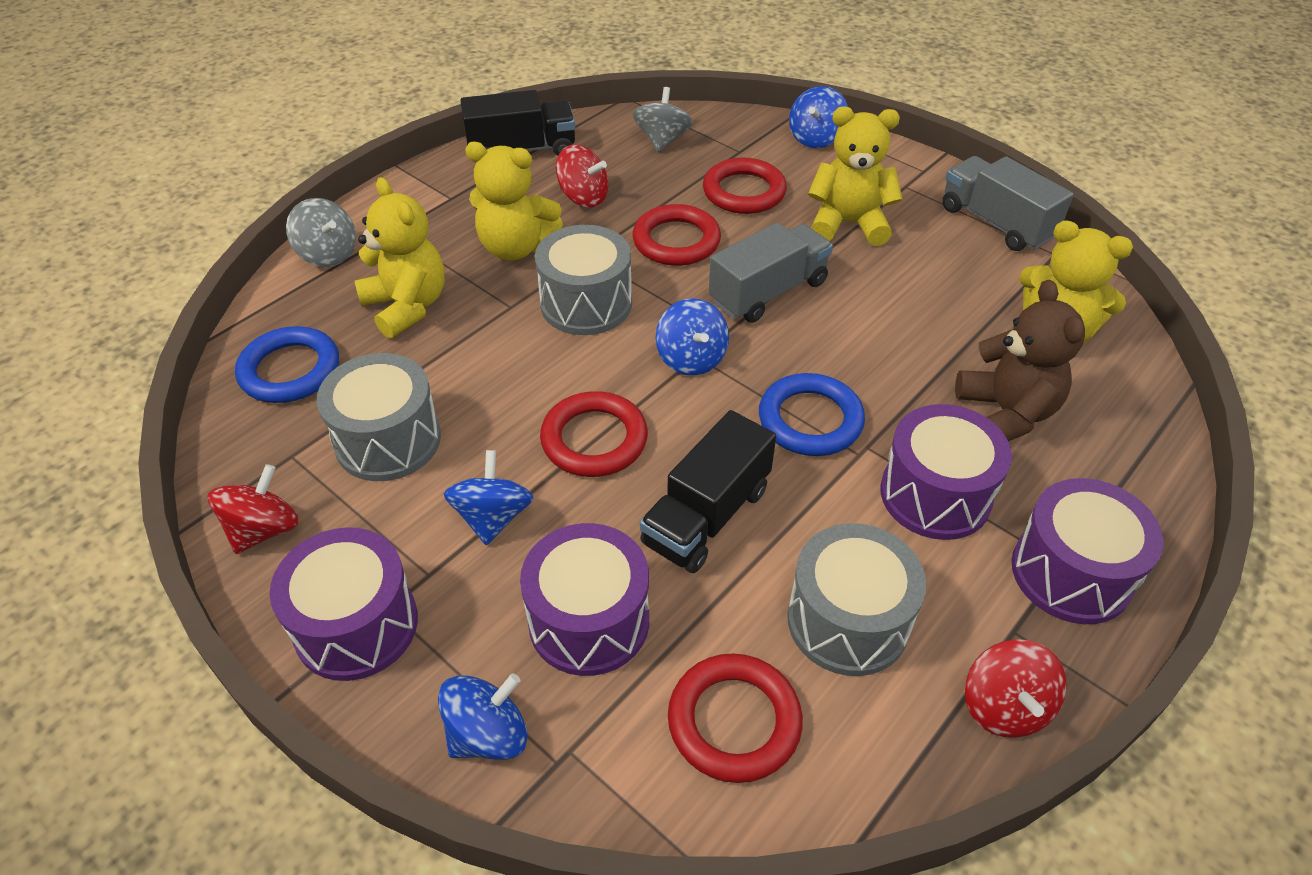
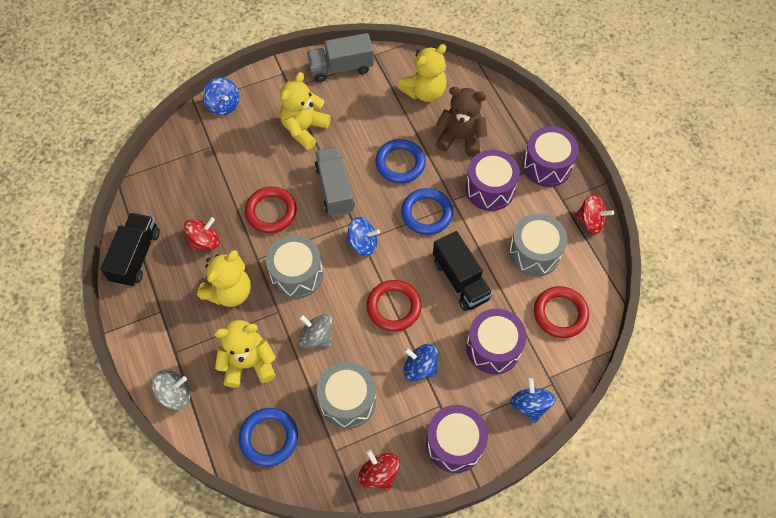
camera: 65 degrees left, 15 degrees up
(662, 140) = (175, 179): grey spinning top -> grey spinning top (317, 336)
(744, 192) = (249, 162): red ring -> none
(881, 351) = (400, 163): none -> blue ring

